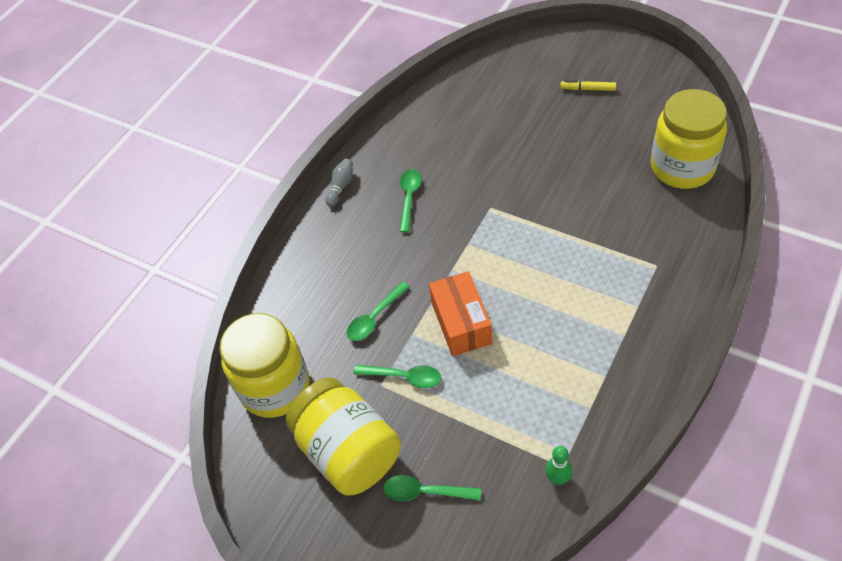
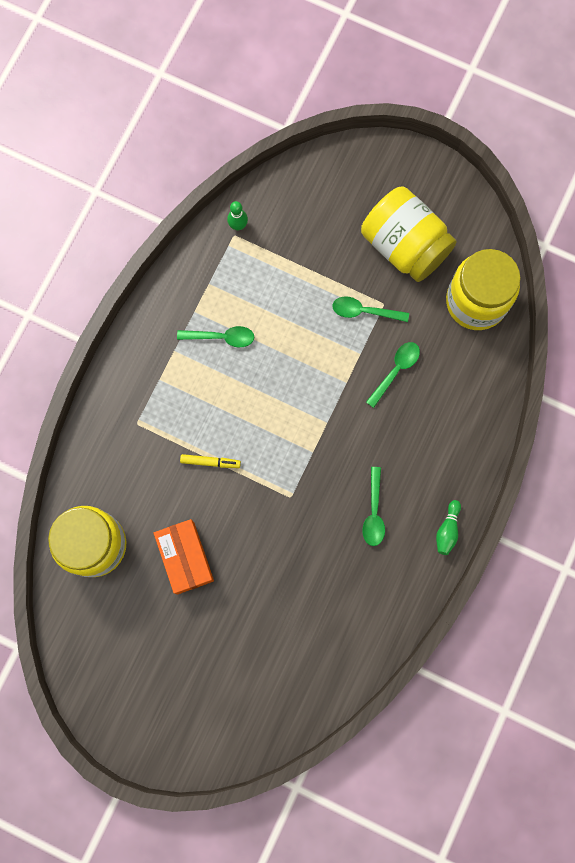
camera: 170 degrees right, 25 degrees up
(341, 186) = (447, 530): grey bowling pin -> green bowling pin
(425, 492) = (340, 214): green spoon -> green spoon (221, 337)
(461, 323) = (316, 364): orange box -> orange box (185, 558)
(588, 89) = (180, 668): yellow marker -> yellow marker (210, 462)

